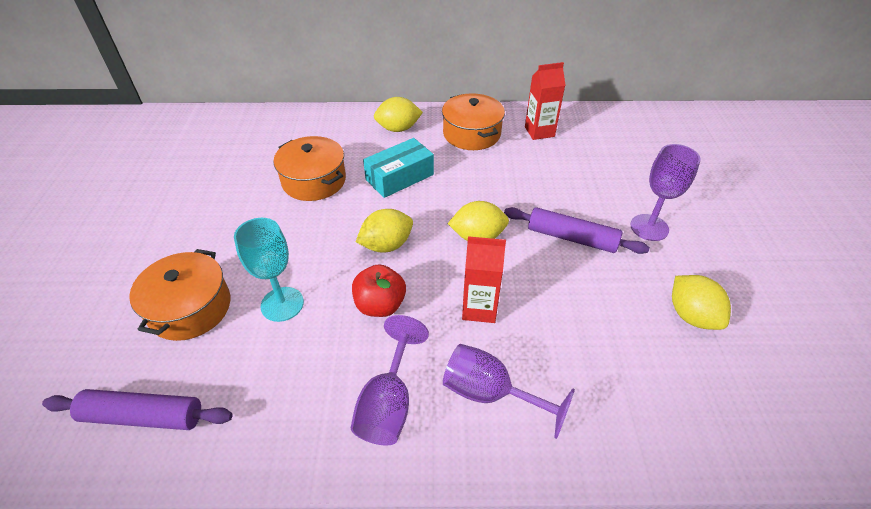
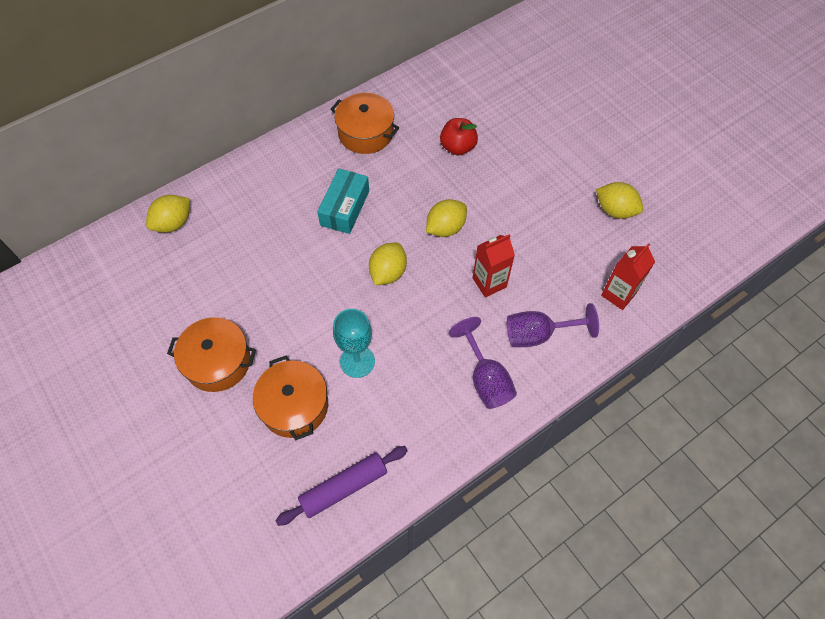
camera: 35 degrees left, 15 degrees up
(314, 181) = (279, 250): orange pot -> orange pot (218, 362)
(380, 305) = (424, 320): red apple -> red apple (458, 147)
(398, 129) = (300, 160): yellow lemon -> yellow lemon (173, 223)
(539, 132) = (417, 102): red carton -> red carton (618, 294)
(571, 238) = (508, 192): purple rolling pin -> none
(649, 227) = (552, 154): purple goblet -> none

